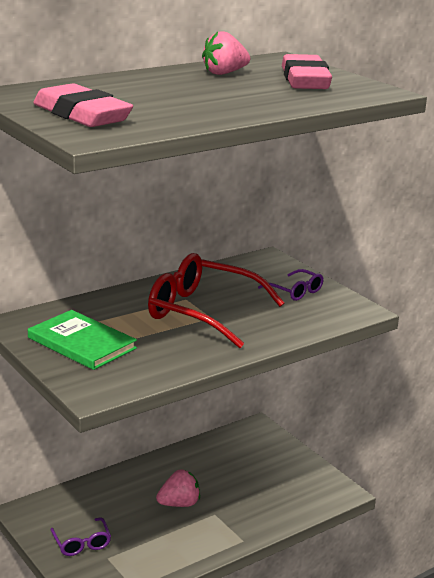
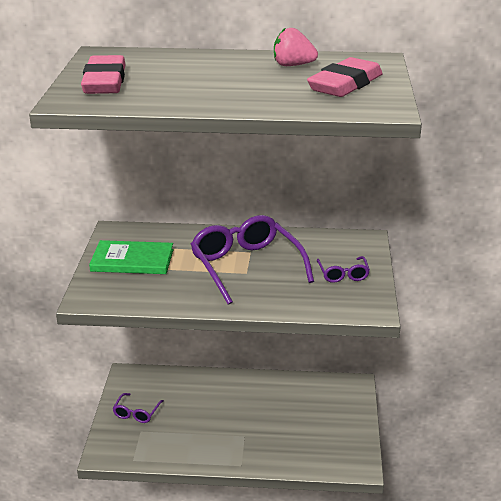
camera: 40 degrees right, 5 degrees up
(82, 343) = (132, 260): green book -> green book turned 75 degrees counterclockwise
(179, 504) = (229, 416): pink strawberry -> none
(203, 312) = (246, 267): red glasses -> purple glasses

